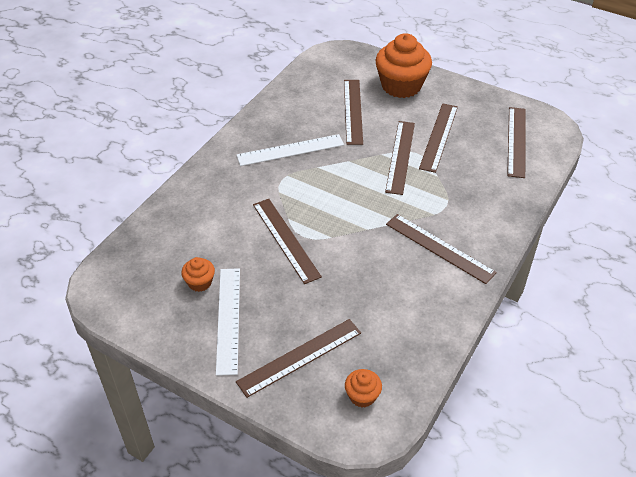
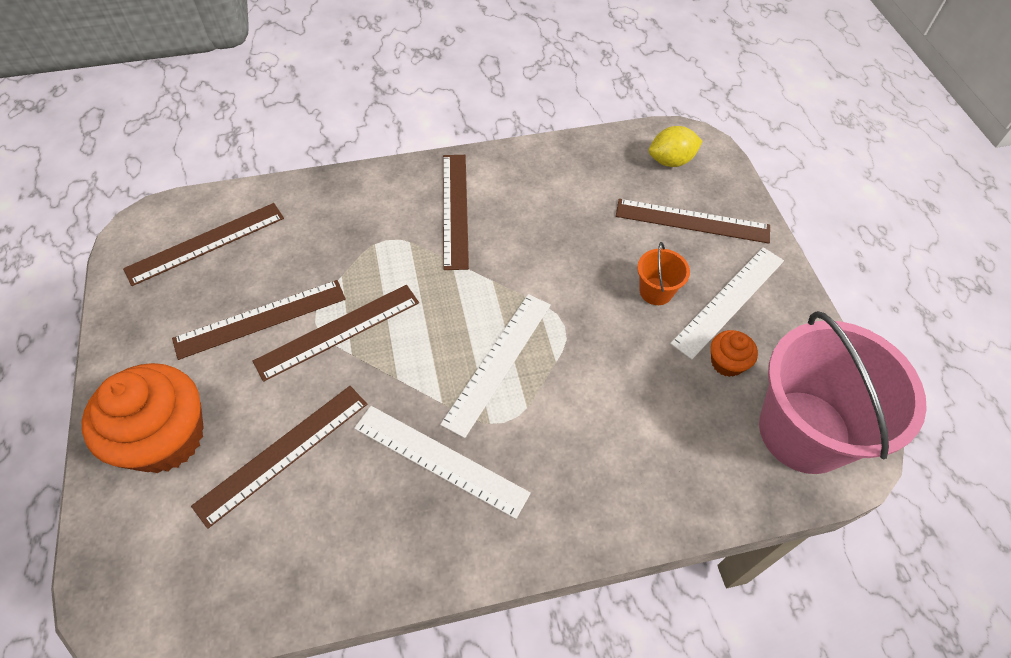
camera: 135 degrees left, 10 degrees up
(131, 278) = (804, 431): none -> pink bucket
(275, 291) = (656, 291): none -> orange bucket
(285, 239) = (587, 337): brown ruler -> none
(314, 198) = (498, 362): none -> white ruler
(362, 396) = (671, 161): orange cupcake -> yellow lemon

